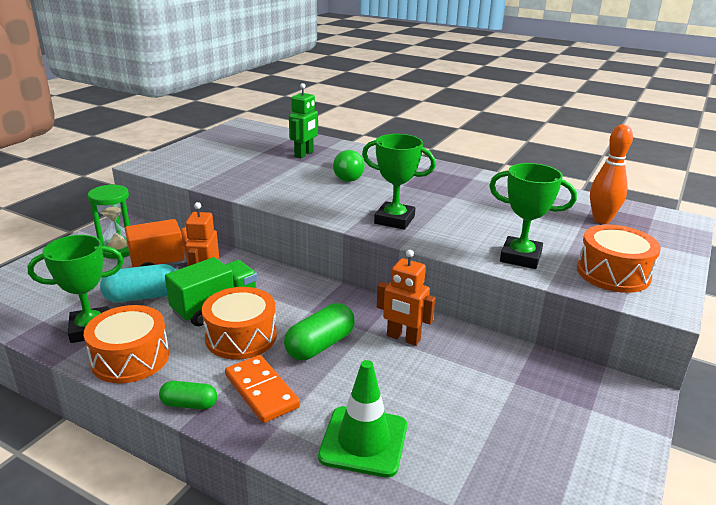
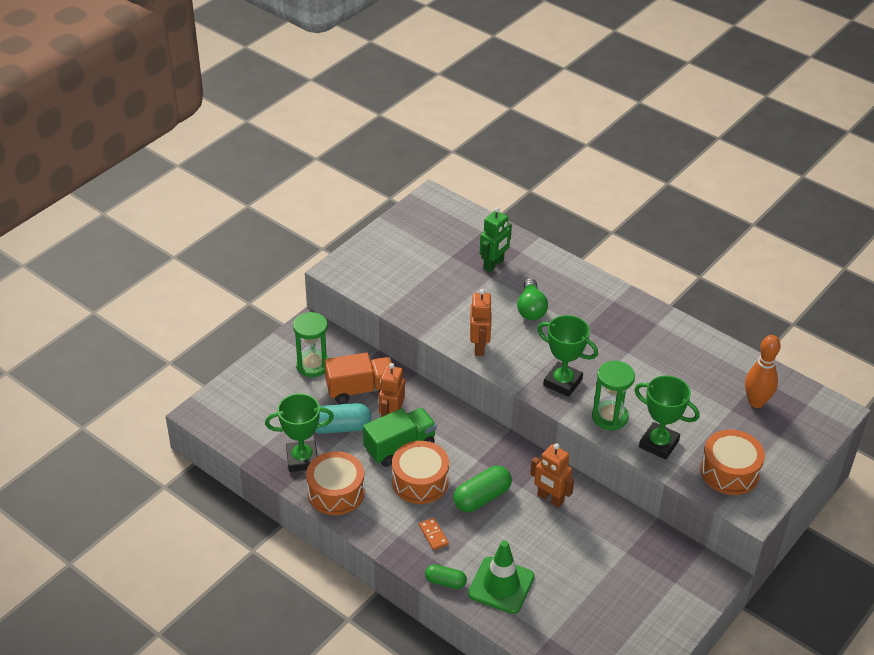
camera: 10 degrees right, 15 degrees up
(189, 404) = (381, 539): green capsule -> green capsule (445, 582)
(262, 391) = (433, 535): orange domino -> orange domino, size x0.56
(298, 202) = (479, 347): none -> orange robot
(456, 241) = (609, 417): none -> green hourglass

